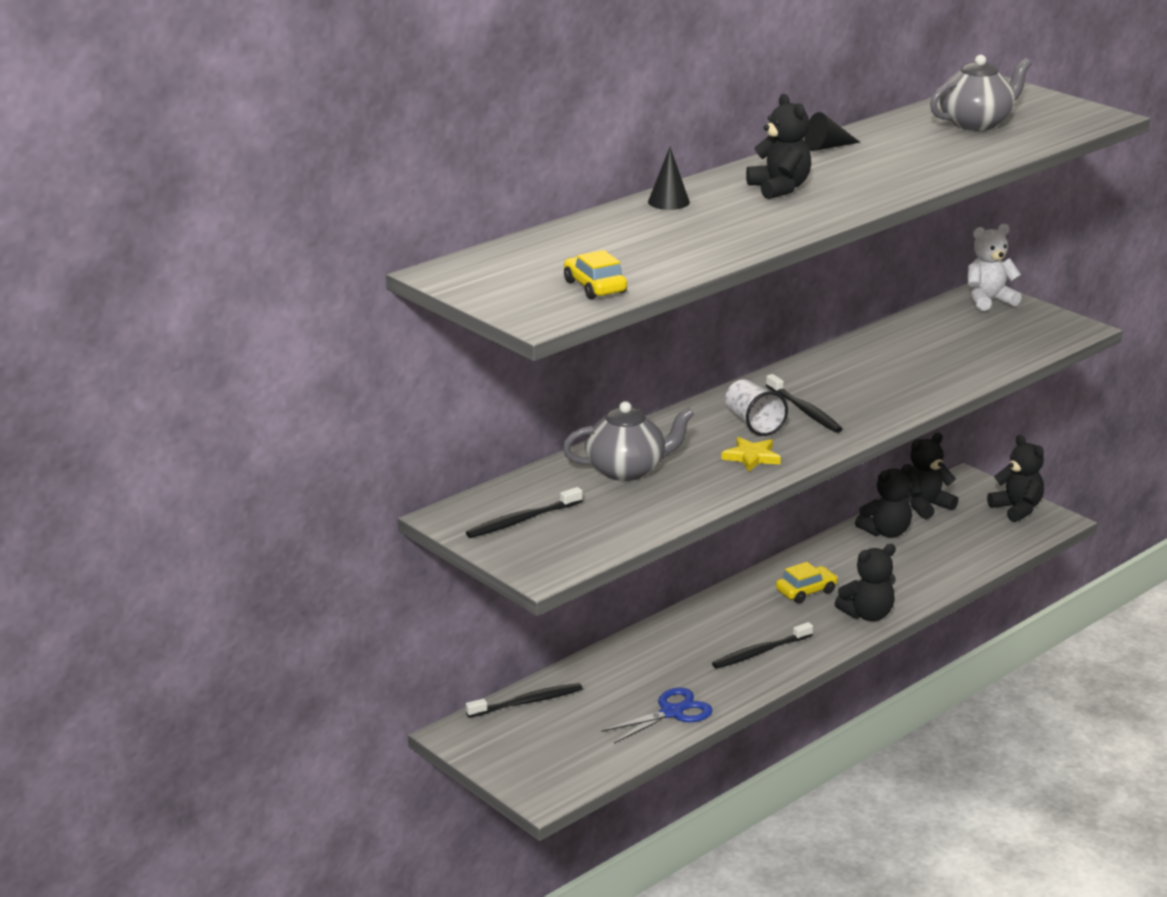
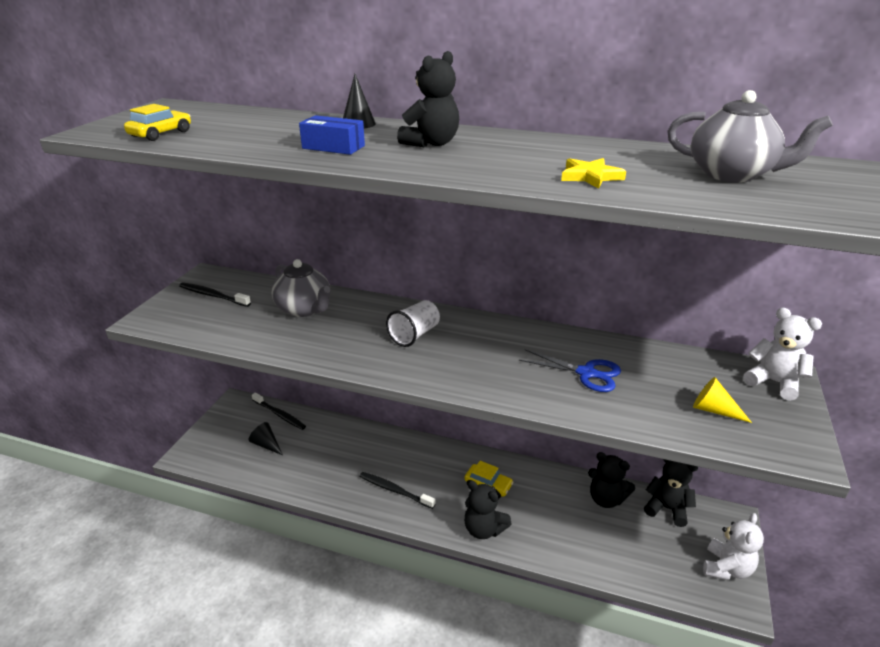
camera: 60 degrees right, 5 degrees up
(671, 712) = (298, 475): blue scissors -> blue scissors (586, 373)
(745, 224) = (333, 147): none -> blue box
(751, 457) = (359, 348): yellow star -> yellow star (590, 176)
(805, 411) = (456, 350): black toothbrush -> none
(827, 147) = (556, 141): black cone -> black cone (266, 444)
(1002, 337) = (713, 410): none -> yellow cone
(1017, 509) = (726, 568): black teddy bear -> white teddy bear

